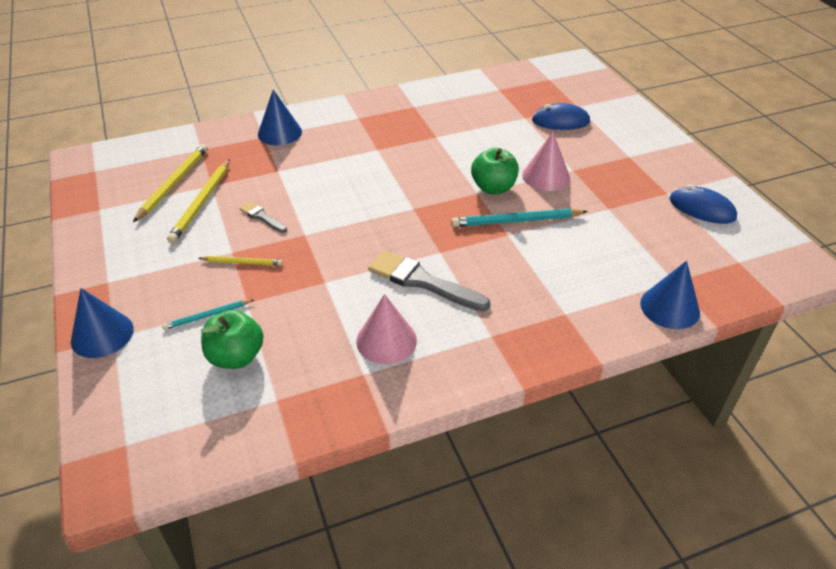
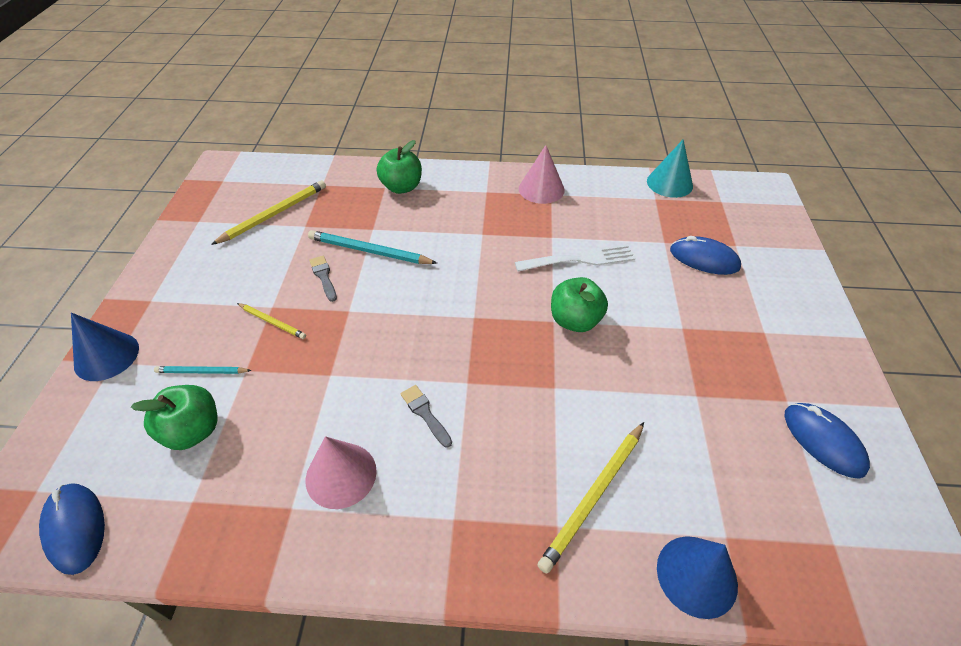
camera: 25 degrees right, 5 degrees up
(188, 453) = (75, 528): none -> blue mouse
(201, 203) = (283, 242): yellow pencil -> yellow pencil (594, 496)
(279, 133) = (402, 187): blue cone -> green apple
(422, 281) = (425, 413): grey brush -> grey brush, size x0.52
(469, 146) = (580, 259): none -> white fork
(503, 76) = (669, 183): none -> turquoise cone
(516, 221) = (575, 373): turquoise pencil -> turquoise pencil (369, 251)
(546, 176) = (644, 326): pink cone -> pink cone (541, 189)

